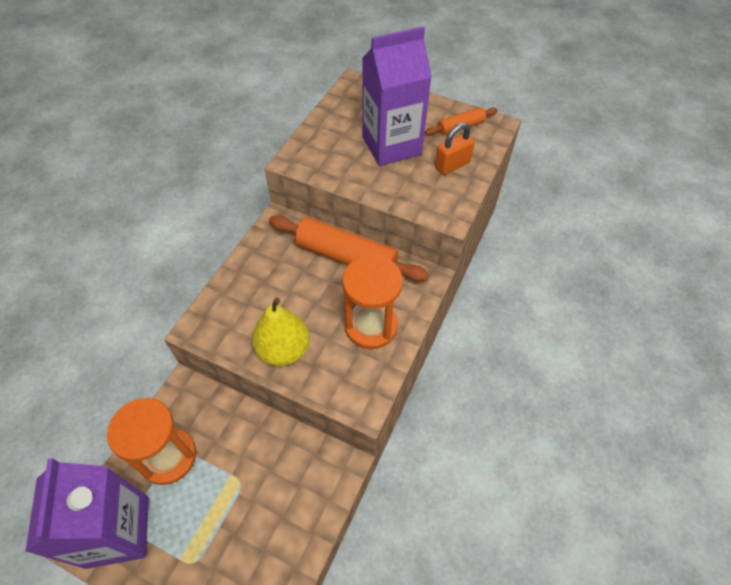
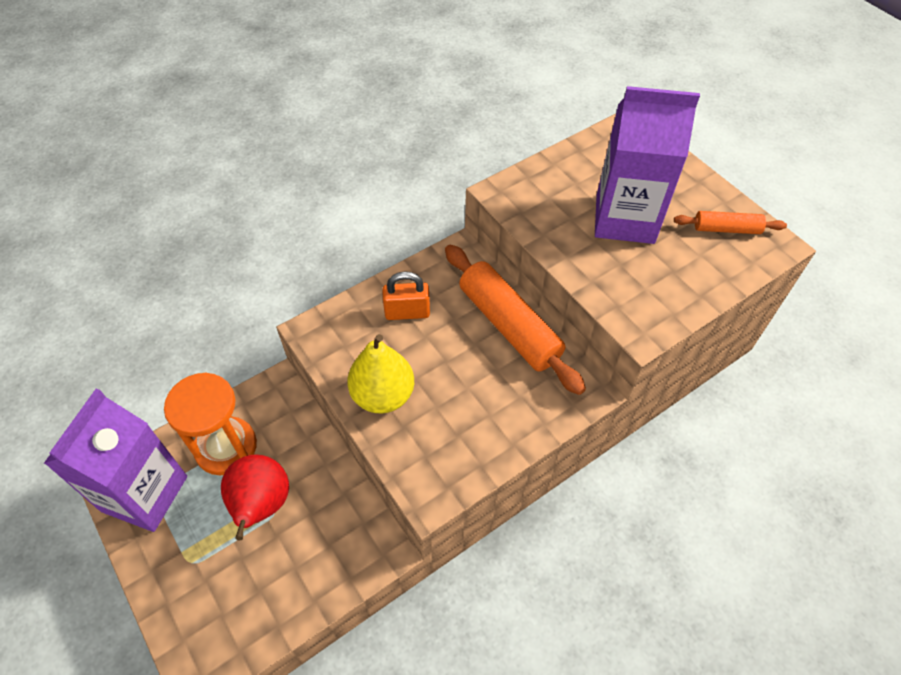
camera: 30 degrees right, 0 degrees up
(226, 485) = (261, 505): none -> red pear
(371, 326) = (489, 415): orange hourglass -> none
(452, 165) = (685, 272): orange padlock -> orange padlock (407, 312)

